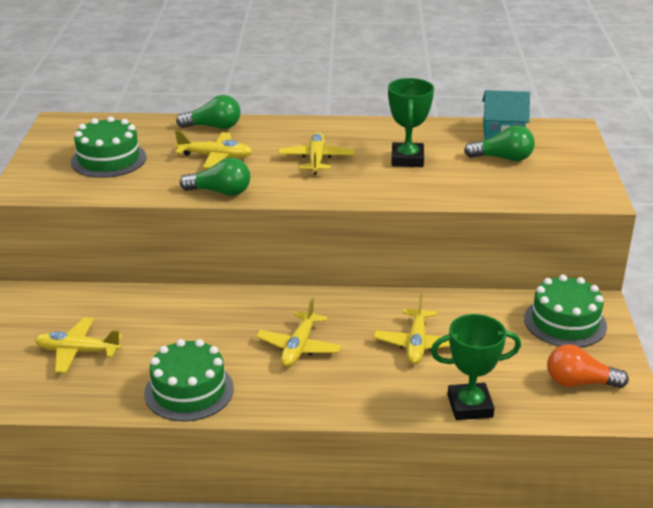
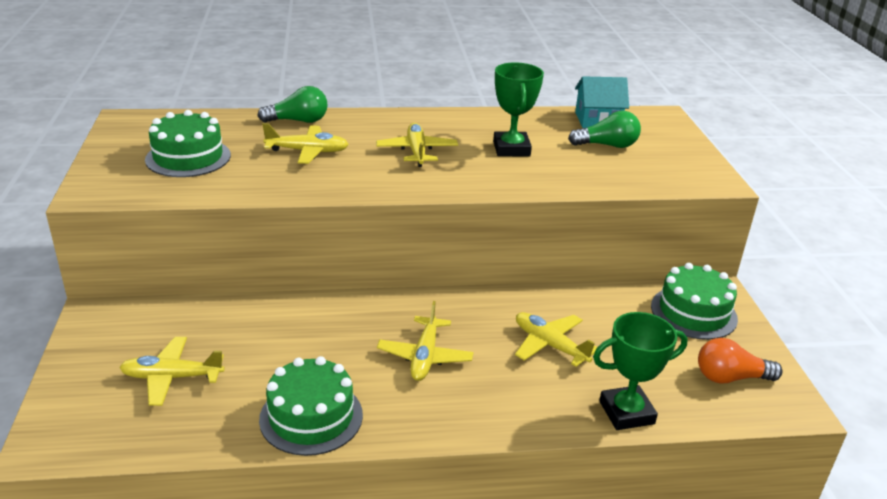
camera: 10 degrees left, 0 degrees up
(220, 192) = (321, 189): green light bulb -> none
(416, 344) = (550, 345): yellow plane -> yellow plane turned 135 degrees clockwise

